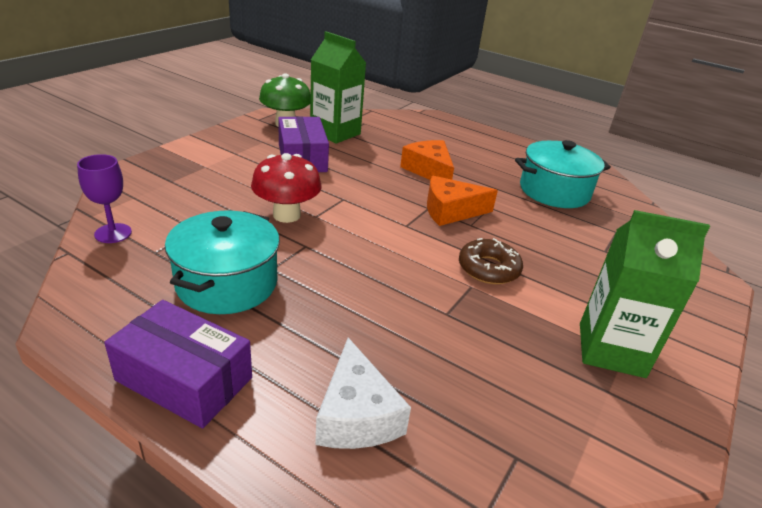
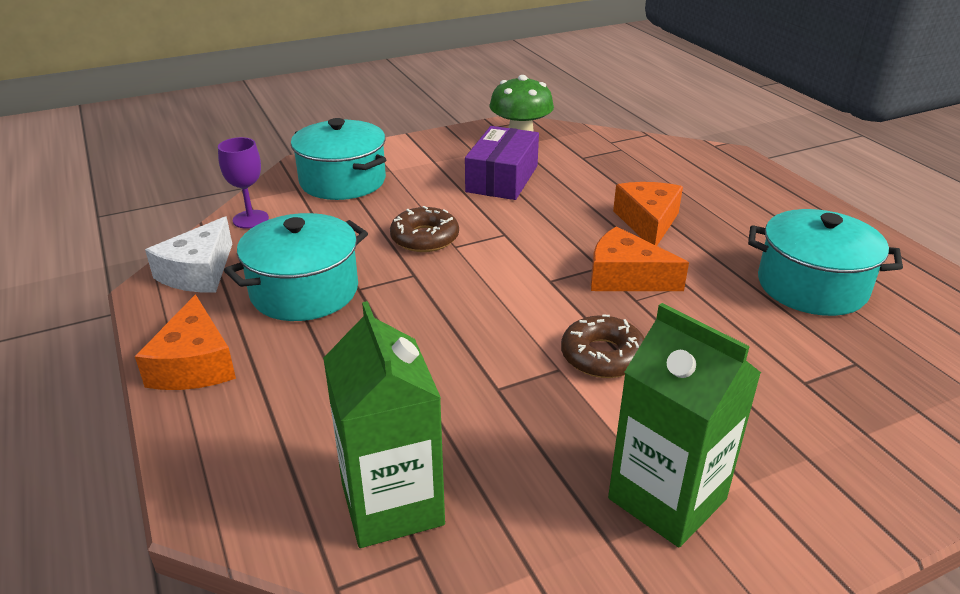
camera: 35 degrees right, 0 degrees up
(171, 183) = (342, 181): none -> turquoise pot
(184, 379) = (194, 364): purple box -> orange cheese
(286, 215) = (424, 238): red mushroom -> brown donut
(335, 133) = (570, 156): green carton -> green carton (392, 504)
(356, 414) = (305, 450): white cheese -> white cheese (199, 272)

